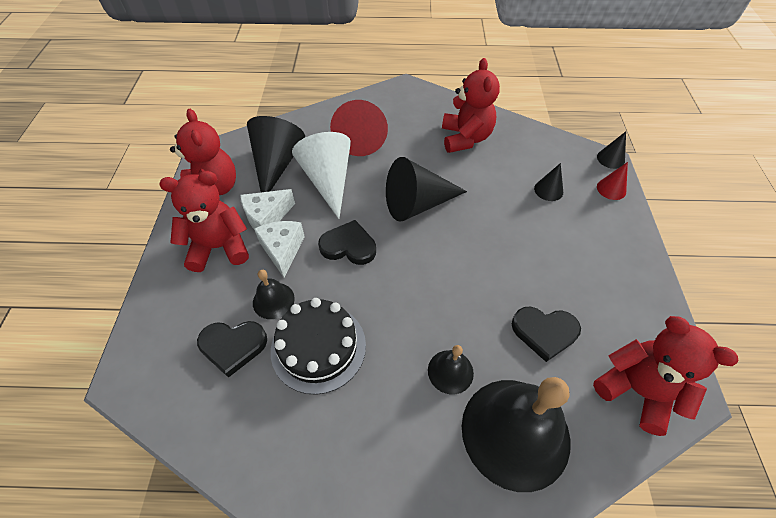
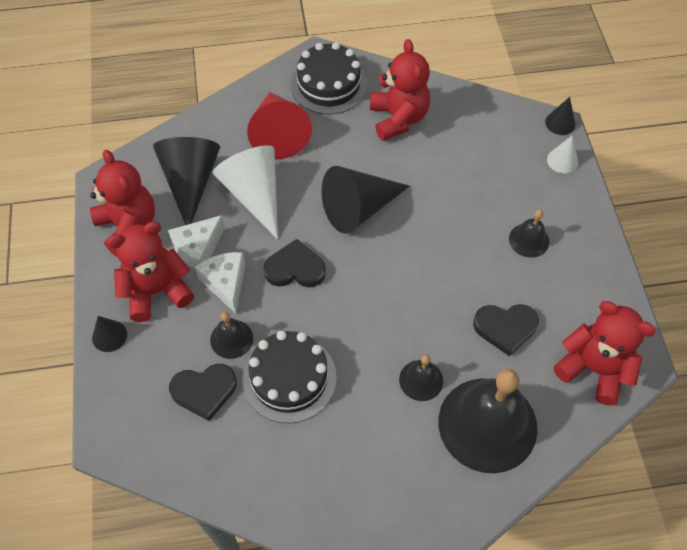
camera: 10 degrees left, 5 degrees up
(411, 107) = (329, 84): none -> black cake
(548, 190) = (496, 171): black cone -> black cone (109, 336)
(575, 252) = (529, 240): none -> black bell
(611, 189) = (562, 160): red cone -> white cone

